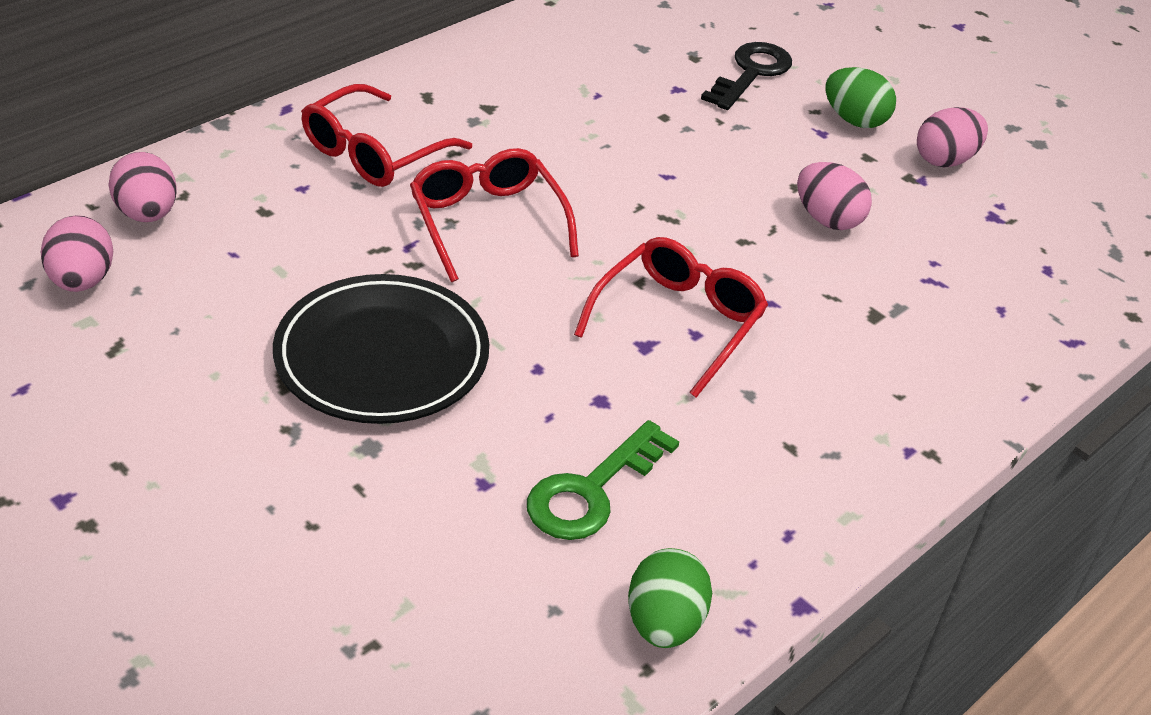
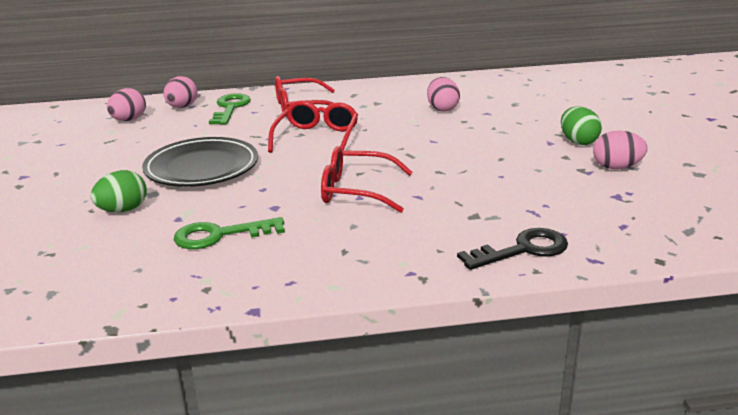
camera: 40 degrees right, 15 degrees down
(247, 190) = (230, 108): none -> green key
(664, 623) = (177, 291): green egg -> green egg (123, 210)
(678, 322) = (356, 191): red glasses -> red glasses turned 150 degrees counterclockwise
(751, 73) = (539, 114): black key -> black key (523, 250)
(827, 219) = (501, 174): pink egg -> pink egg (442, 109)

